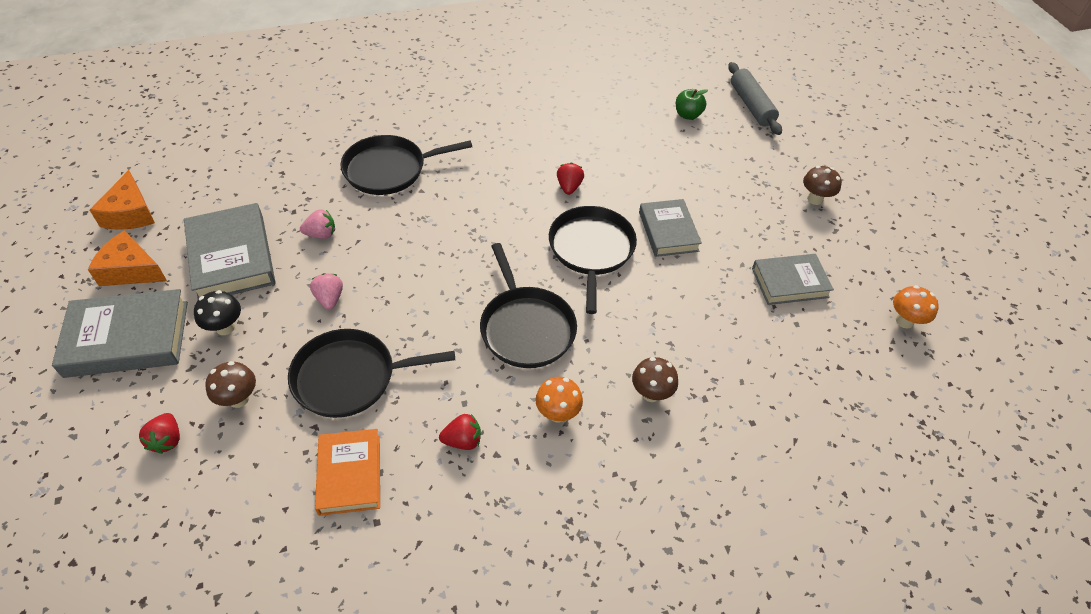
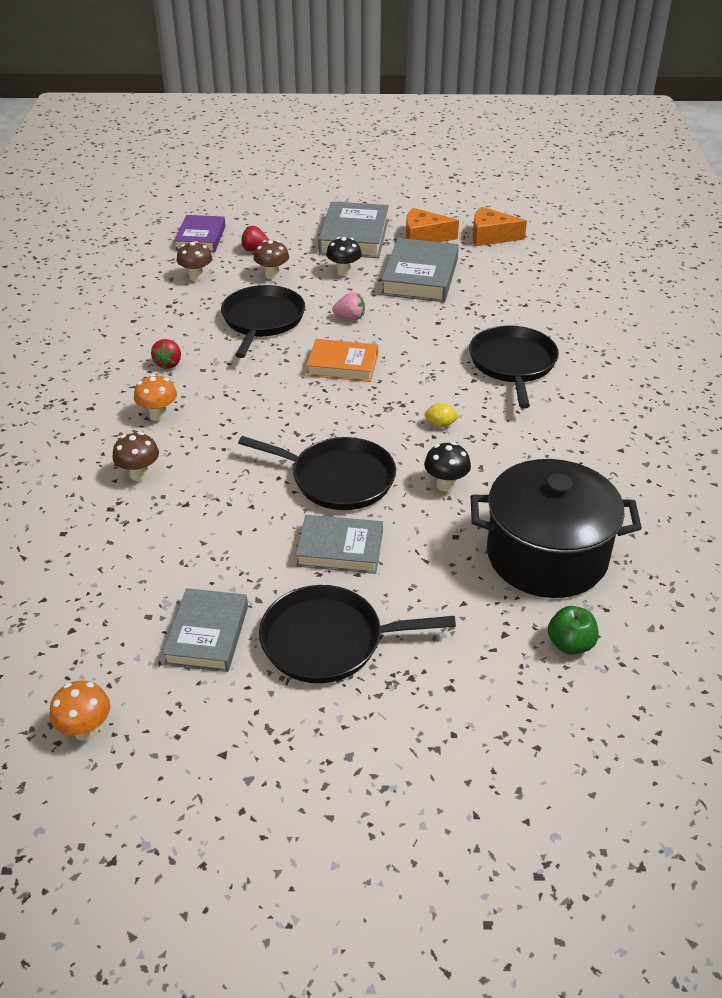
camera: 110 degrees right, 10 degrees down
(128, 526) = (200, 238): none -> purple book
(131, 270) = (424, 237): orange cheese -> orange cheese turned 120 degrees counterclockwise
(231, 257) = (420, 277): grey book -> grey book turned 75 degrees counterclockwise
(321, 234) = (431, 319): pink strawberry -> none
(350, 474) = (177, 313): orange book -> orange book (342, 365)
(494, 201) = (440, 424): none -> yellow lemon
(526, 327) = (260, 415): black pan -> black pan (328, 641)
(569, 187) = (446, 484): red strawberry -> black mushroom
(618, 130) = (546, 555): none -> black pot
(751, 105) = (584, 740): grey rolling pin -> none
(815, 199) = (338, 731): brown mushroom -> brown mushroom (196, 277)

